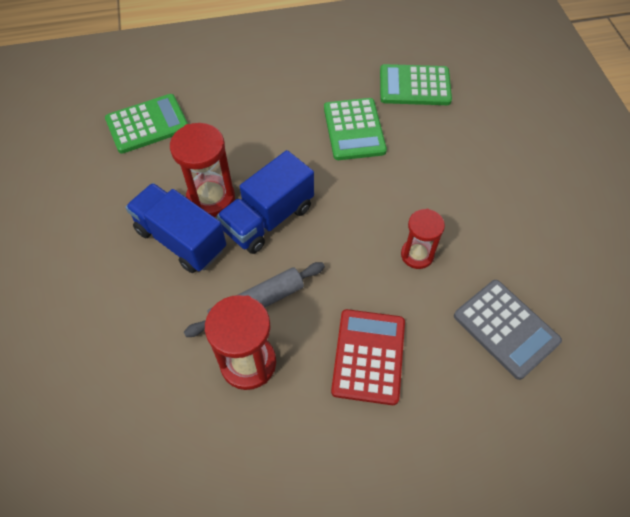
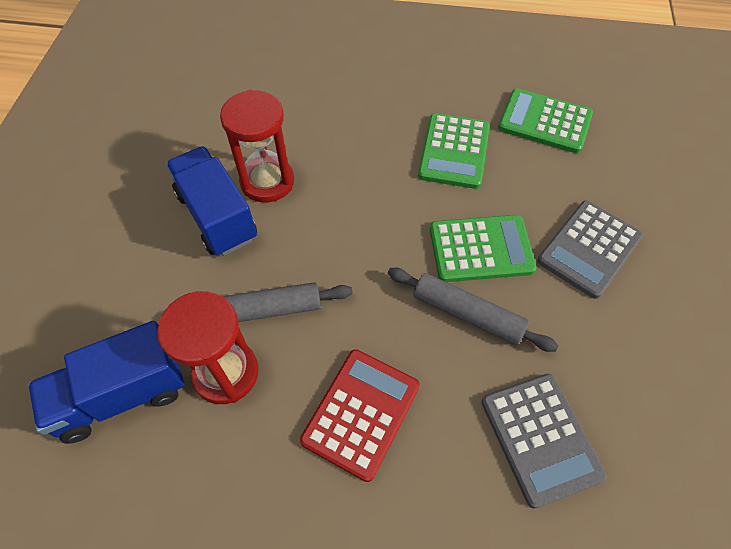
camera: 20 degrees right, 0 degrees up
(147, 124) = (238, 87): green calculator -> green calculator (481, 249)
(268, 218) = (318, 221): blue truck -> blue truck (122, 395)
(417, 255) = (467, 314): red hourglass -> grey rolling pin
(486, 177) = (589, 249): none -> grey calculator

